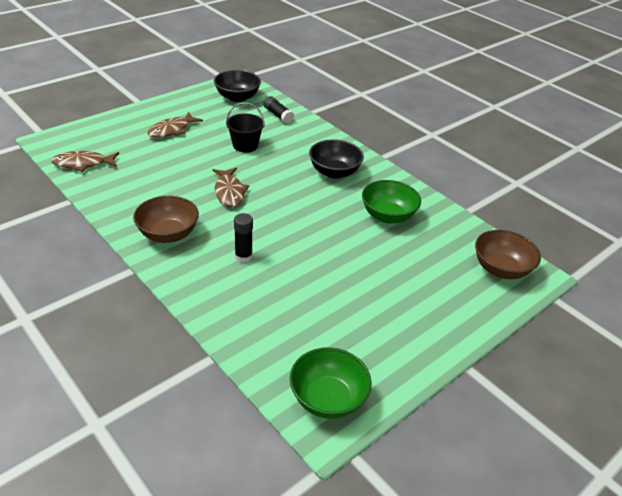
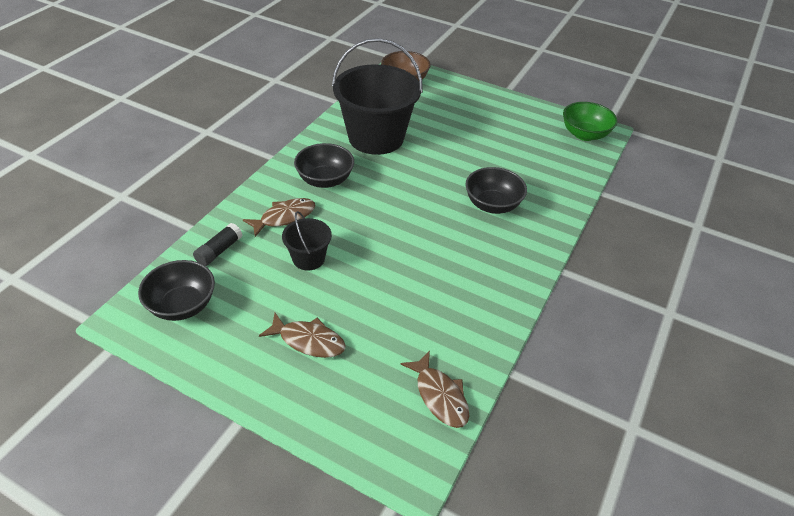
camera: 110 degrees left, 5 degrees up
(168, 234) = (503, 262): brown bowl -> none
(229, 192) = (408, 242): brown fish -> brown fish (284, 217)
(243, 256) = (492, 205): black glue stick -> black bowl
(388, 216) = (376, 137): green bowl -> black bucket

